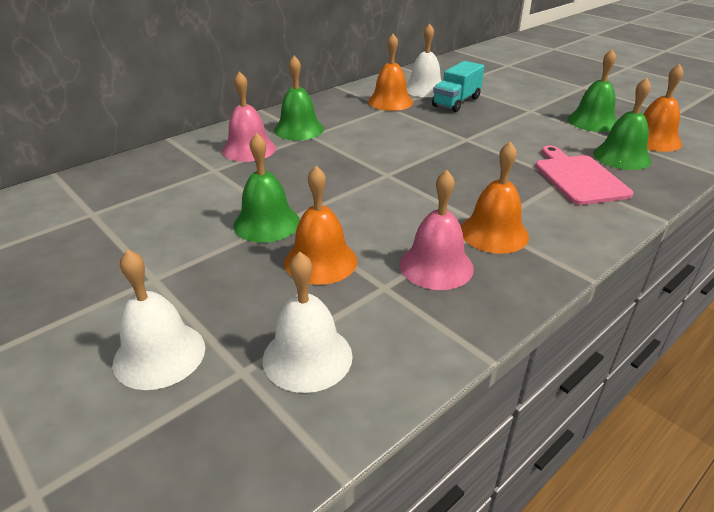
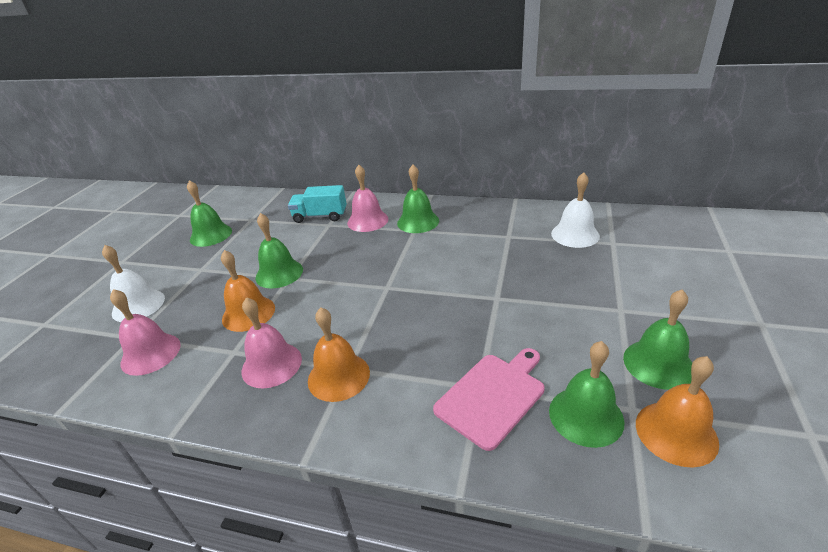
camera: 60 degrees right, 0 degrees up
(68, 253) = (211, 235): none -> green bell
(307, 357) = (150, 353): white bell -> pink bell
(390, 102) = (521, 232): orange bell -> none
(456, 102) = (571, 261): turquoise truck -> turquoise truck (320, 216)

